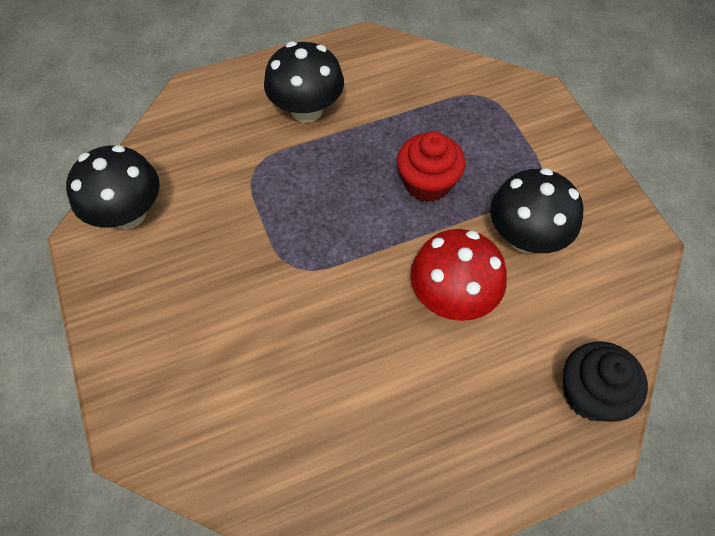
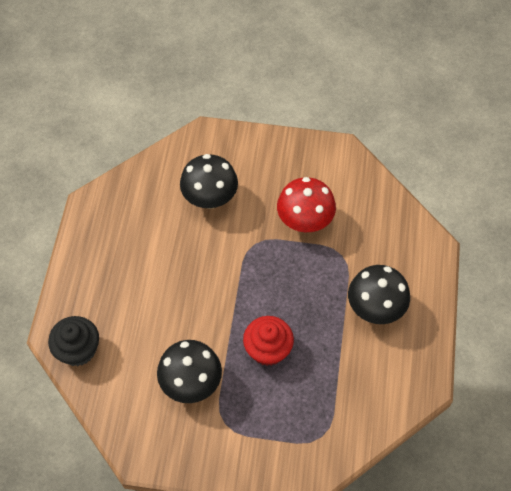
camera: 120 degrees right, 0 degrees up
(128, 214) = (345, 175): black mushroom -> black mushroom (210, 198)
(452, 297) = (180, 315): red mushroom -> red mushroom (305, 221)

